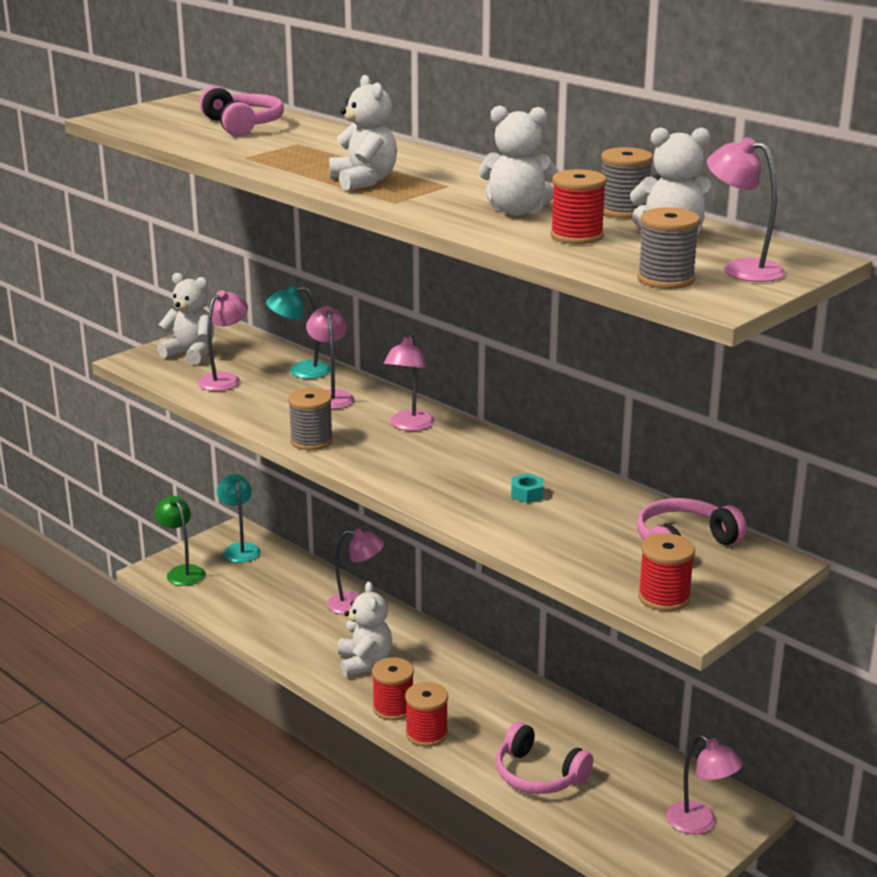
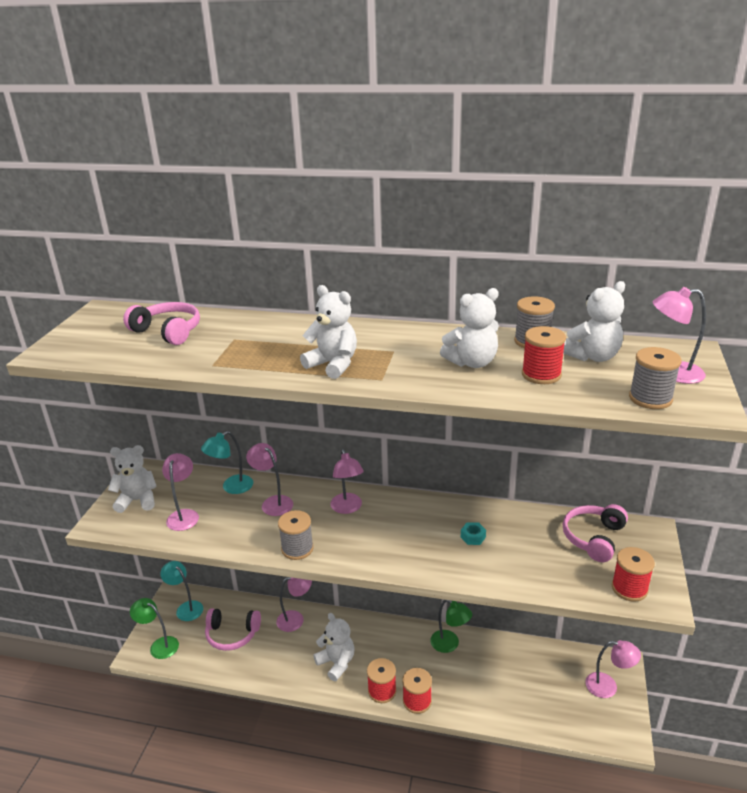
camera: 30 degrees left, 5 degrees up
(524, 700) = (450, 644): none -> green lamp
(538, 775) = (502, 698): pink headphones -> pink headphones (232, 634)

